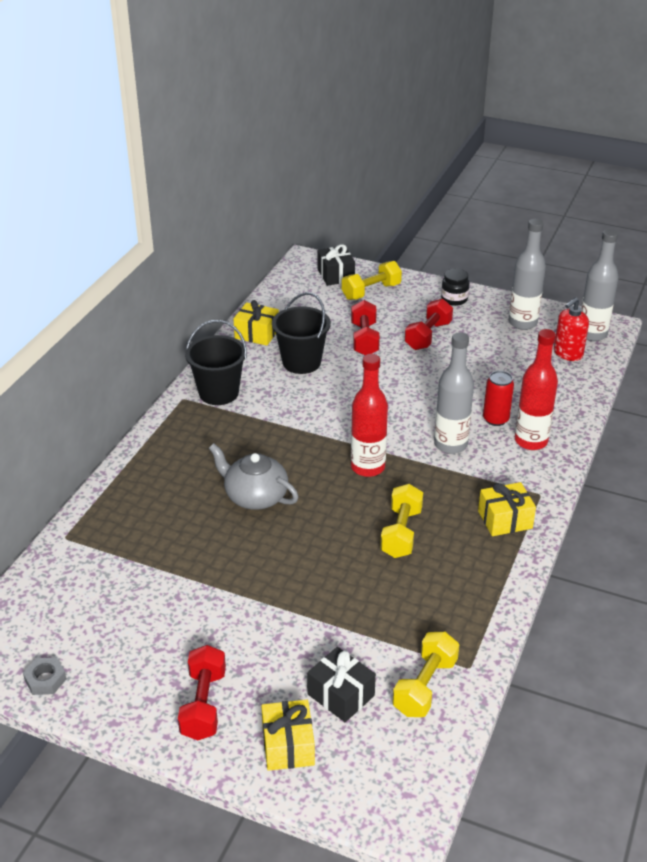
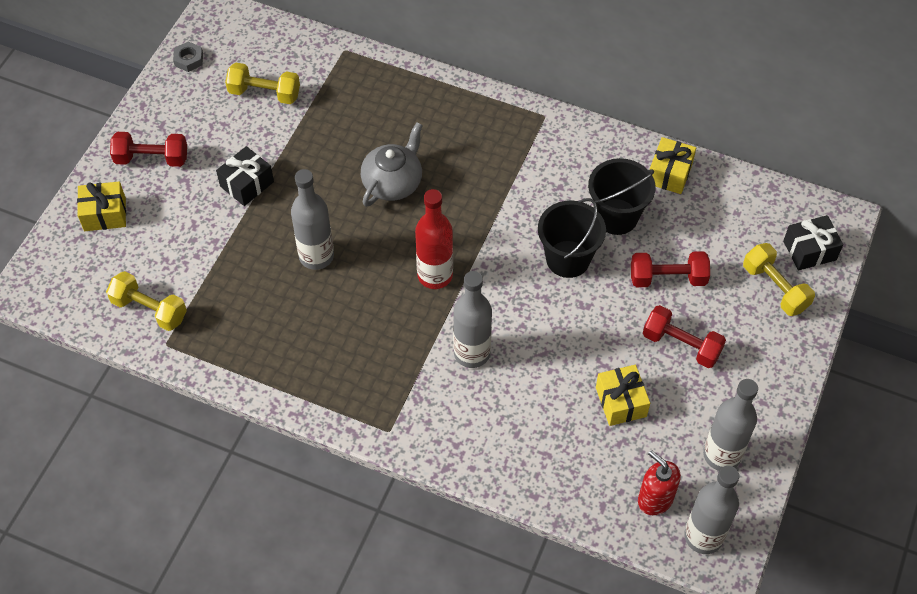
camera: 90 degrees right, 20 degrees up
(218, 393) = (556, 145): black bucket -> black bucket (568, 259)
(341, 695) = (148, 249): black gift -> black gift (247, 184)
(347, 550) = (316, 256): none -> grey bottle
(401, 533) = (337, 300): yellow dumbbell -> yellow dumbbell (264, 93)
(454, 299) = (769, 380): black jar -> none
(495, 419) = (517, 402): red can -> none
(505, 520) = (351, 393): yellow gift -> yellow gift (621, 402)
(531, 441) = (478, 433): red bottle -> none

